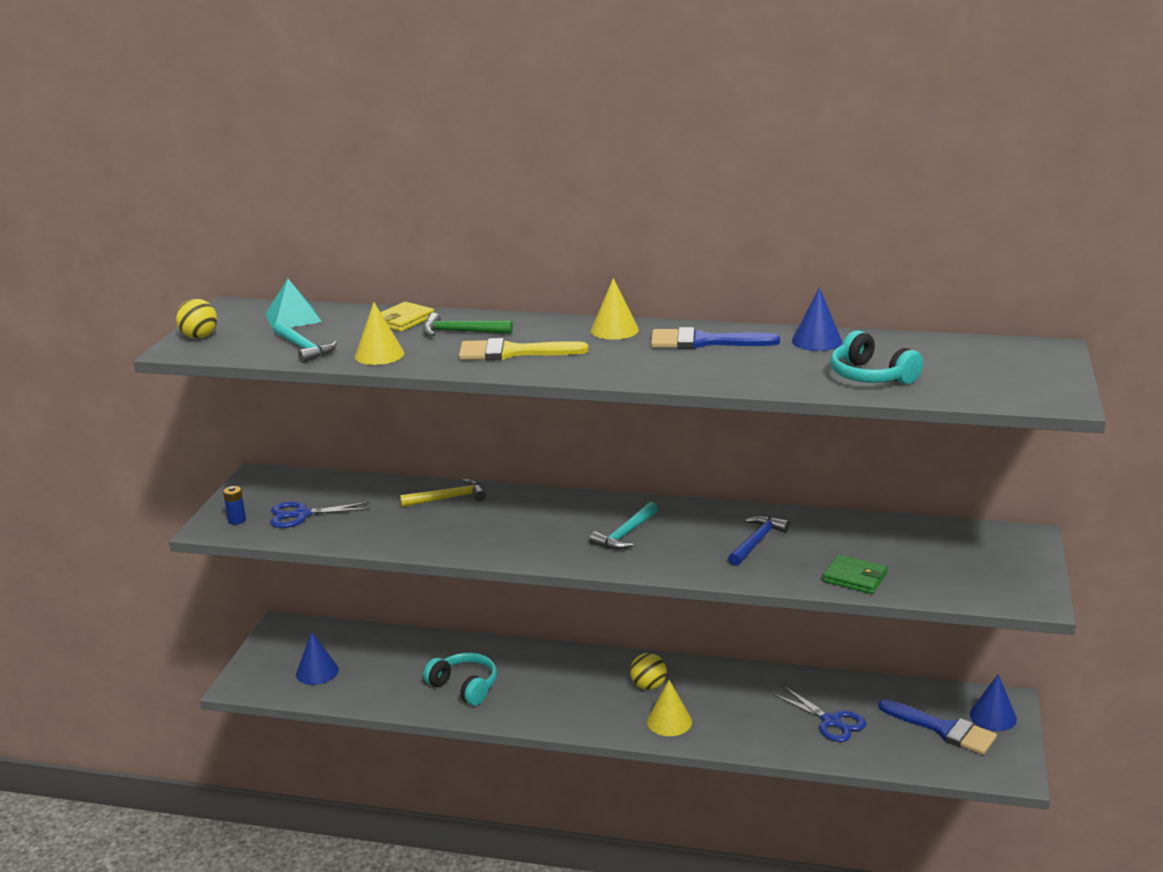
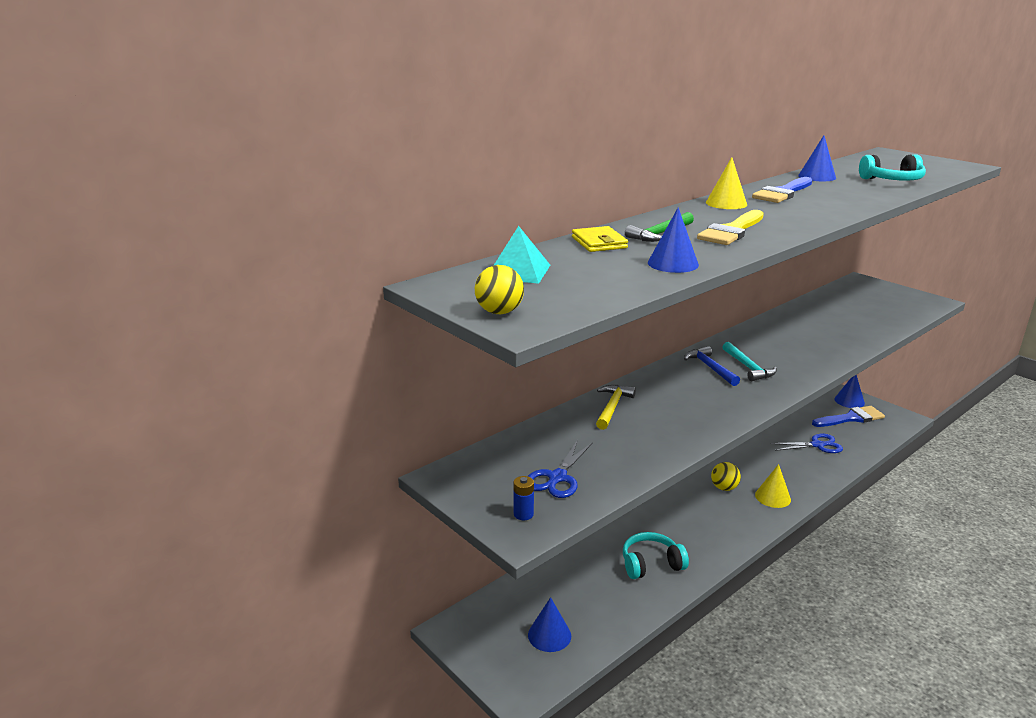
camera: 55 degrees left, 0 degrees up
(303, 348) = (610, 282): turquoise hammer -> none
(379, 355) = (673, 263): yellow cone -> blue cone
(757, 541) = (801, 336): blue hammer -> blue hammer (710, 368)
(855, 578) = (873, 328): green wallet -> none

